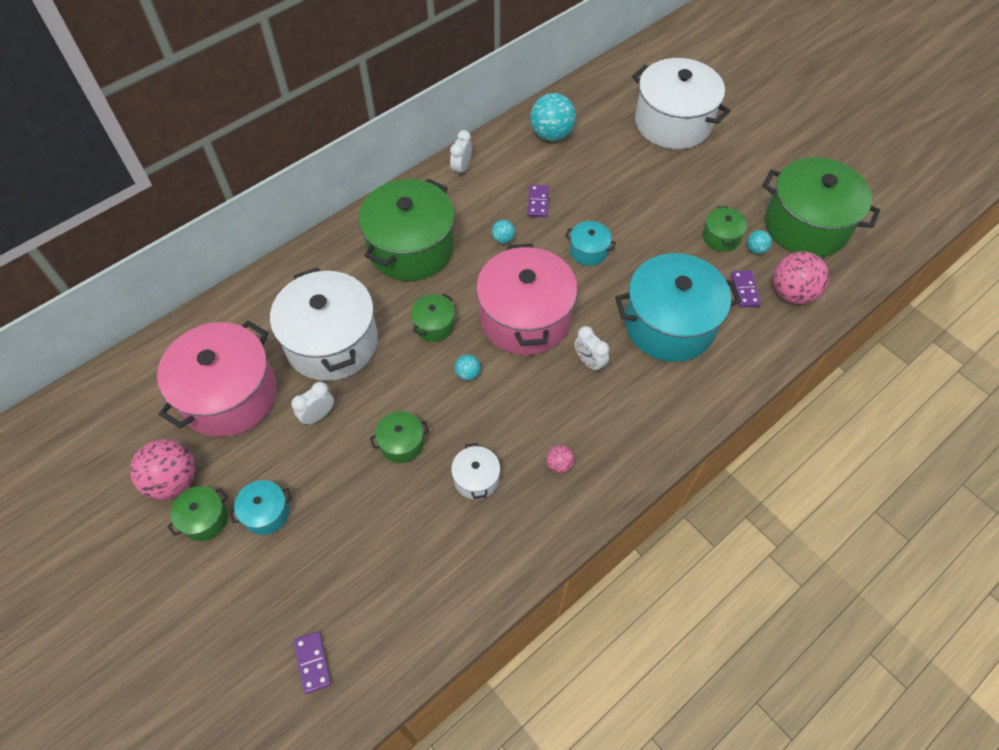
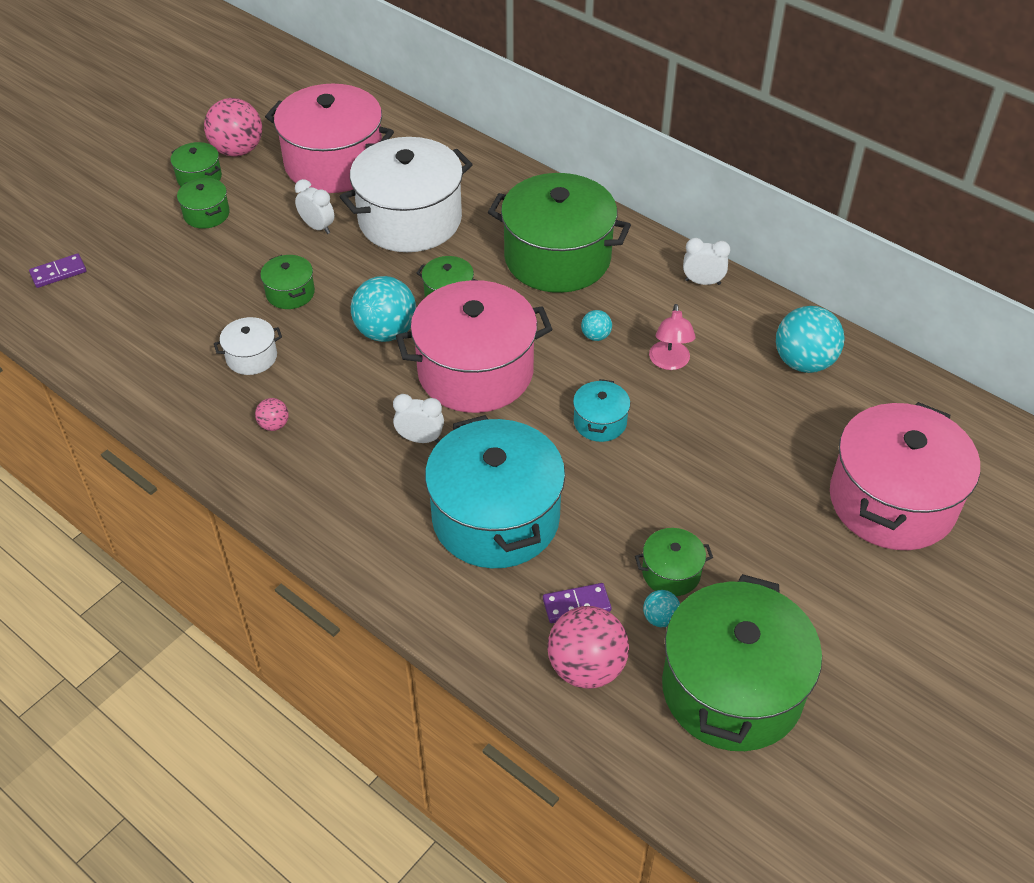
camera: 80 degrees right, 10 degrees down
(266, 513) = (206, 214): turquoise pot -> green pot
(468, 374) = (386, 332): turquoise ball -> turquoise ball, size x2.10
(538, 202) = (669, 362): purple domino -> pink lamp
(589, 362) = (420, 439): white clock -> white clock turned 60 degrees clockwise
(673, 123) = (892, 501): white pot -> pink pot

